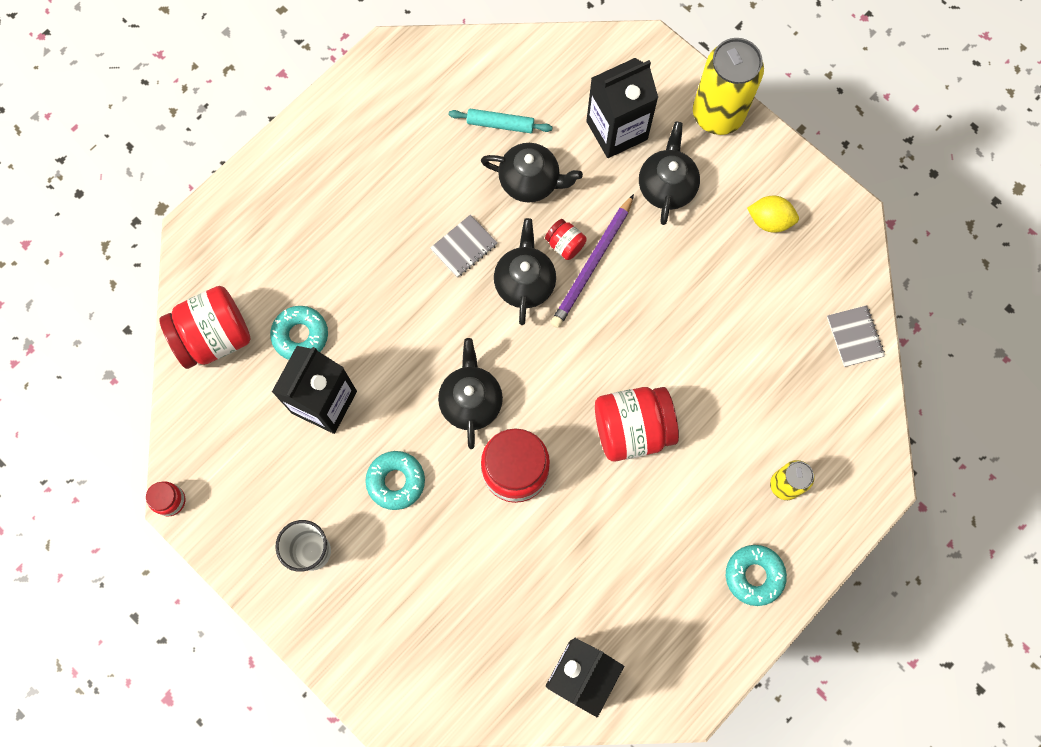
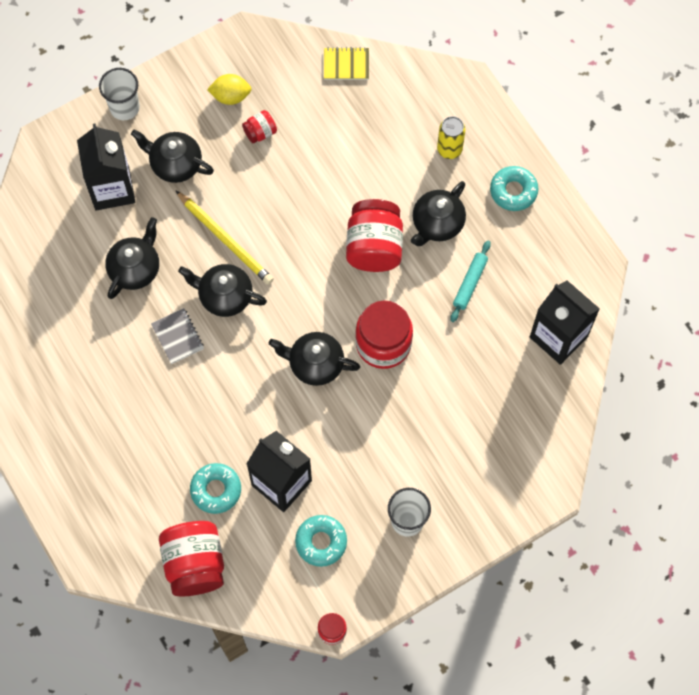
camera: 75 degrees left, 5 degrees down
(396, 481) = (366, 440): turquoise donut -> turquoise donut (321, 542)
(500, 124) = (74, 280): turquoise rolling pin -> turquoise rolling pin (470, 283)
(565, 245) = (201, 256): red jar -> red jar (260, 132)
(592, 264) = (225, 239): purple pencil -> yellow pencil
(683, 494) = (437, 224): none -> black teapot
(718, 114) = (124, 107): yellow can -> white cup
(769, 220) = (230, 96): yellow lemon -> yellow lemon turned 60 degrees clockwise
(854, 337) = (346, 65): grey notebook -> yellow notebook

